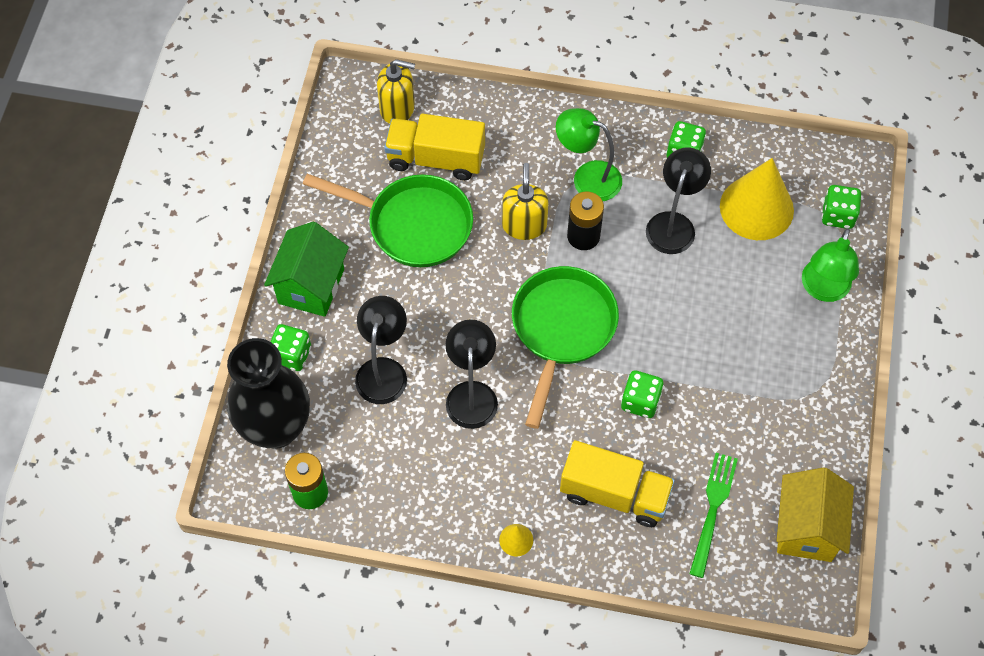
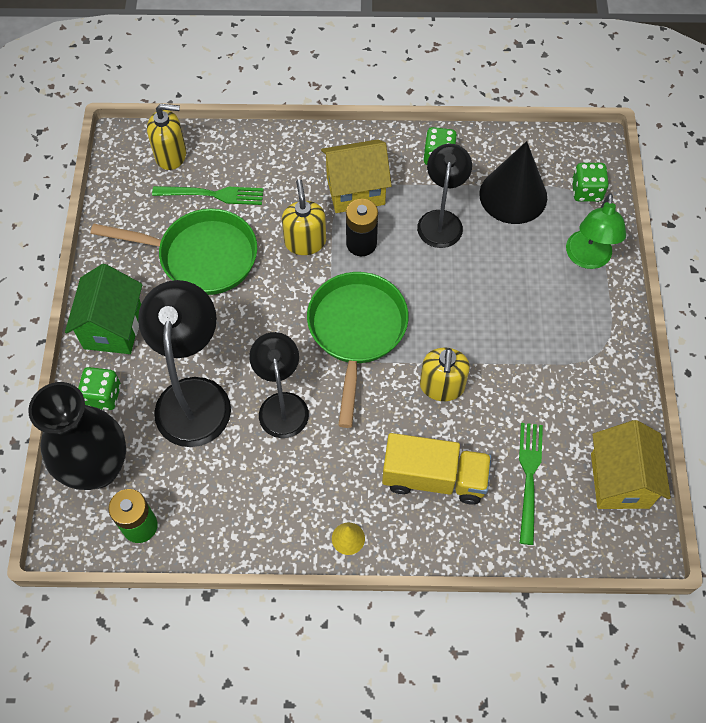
camera: 10 degrees left, 0 degrees up
(383, 370) = (194, 396): black lamp -> black lamp, size x1.52
(436, 159) = (213, 194): yellow truck -> green fork
(587, 177) = (355, 191): green lamp -> yellow house
(640, 401) = (442, 386): green dice -> yellow soap dispenser
(756, 208) = (513, 195): yellow cone -> black cone

